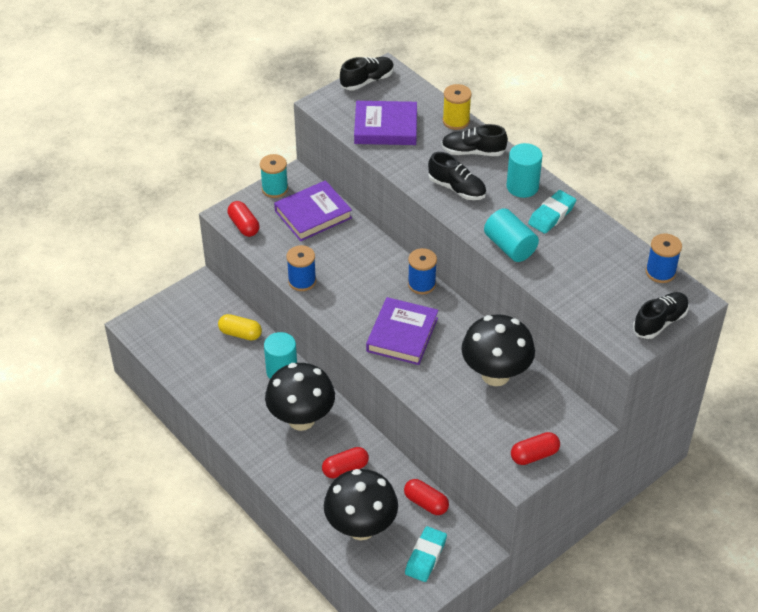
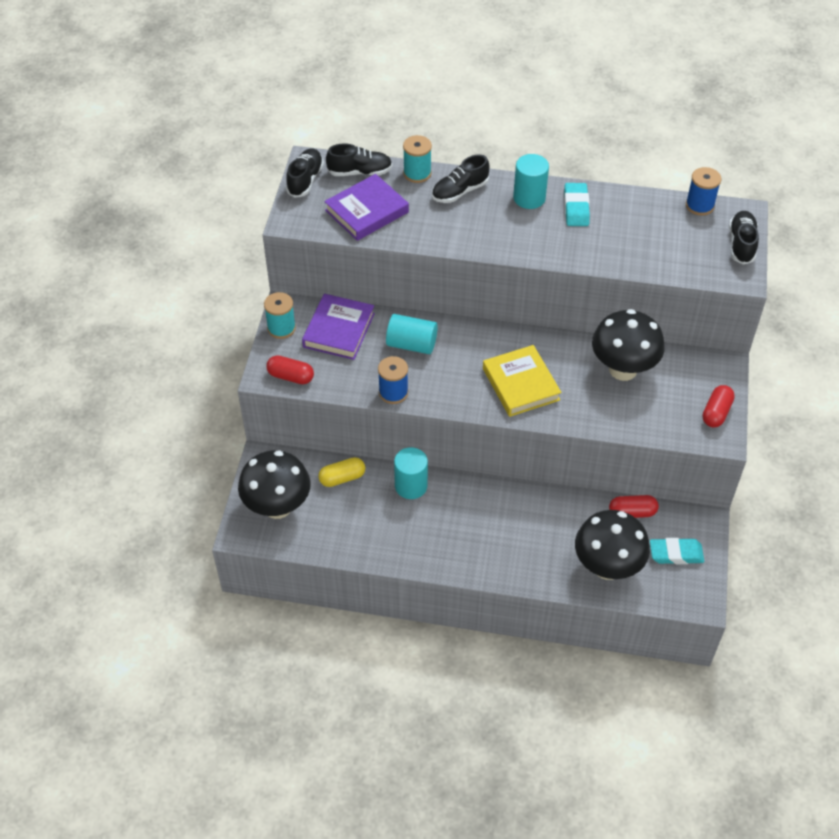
camera: 40 degrees left, 5 degrees up
(301, 419) = (469, 514): black mushroom -> black mushroom (277, 507)
(345, 468) = (545, 529): red capsule -> none
(402, 334) = (521, 384): purple book -> yellow book
(421, 284) = (490, 333): blue spool -> none
(425, 556) = (676, 553): turquoise eraser -> turquoise eraser turned 75 degrees counterclockwise
(456, 121) = (417, 173): yellow spool -> turquoise spool
(457, 188) = (482, 229): black shoe -> black shoe (360, 172)
(510, 246) = (574, 252): turquoise cylinder -> turquoise cylinder (411, 344)

